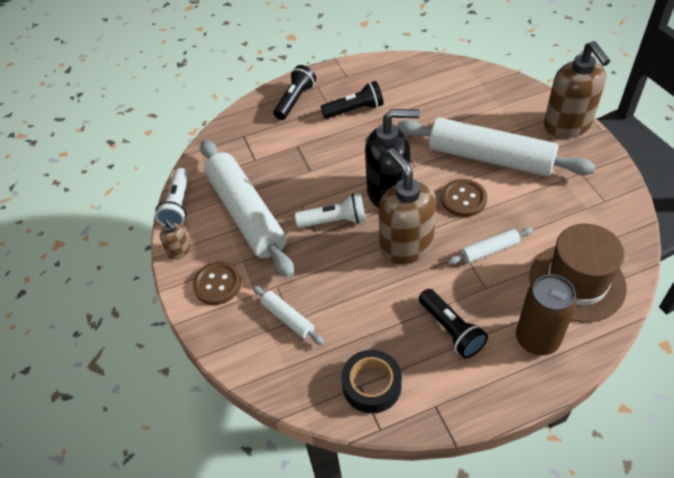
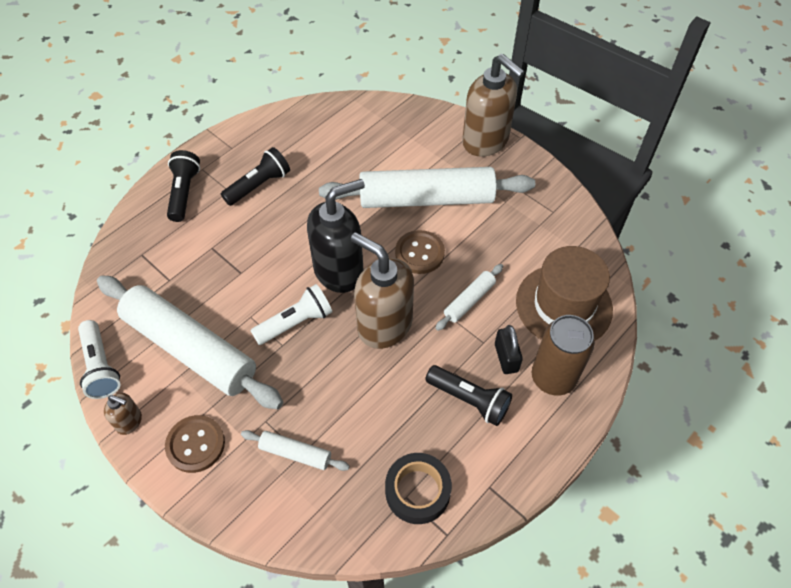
camera: 30 degrees left, 5 degrees up
(501, 307) = (506, 358): none -> black padlock

